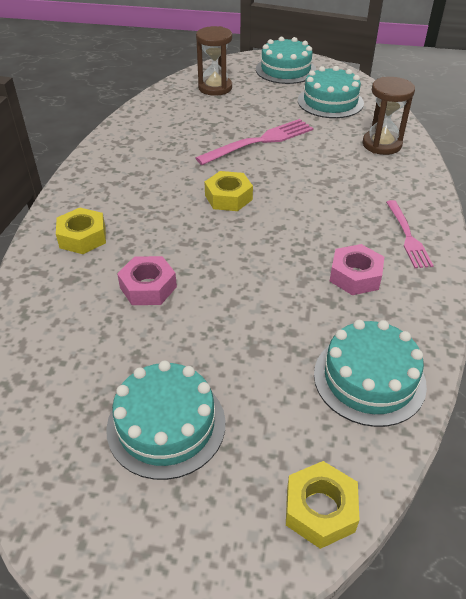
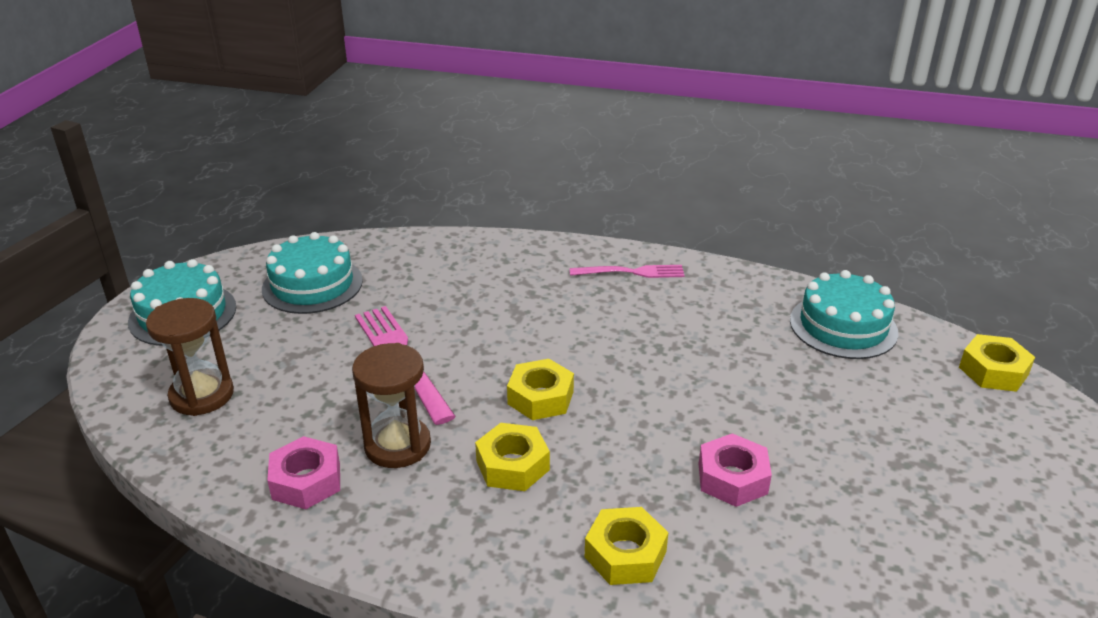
camera: 85 degrees left, 10 degrees down
(161, 190) = (512, 465): none -> yellow nut
(166, 425) = (941, 462): turquoise cake -> none
(355, 276) = (699, 314): pink nut -> pink nut (306, 481)
(382, 144) = (442, 260): brown hourglass -> brown hourglass (397, 445)

